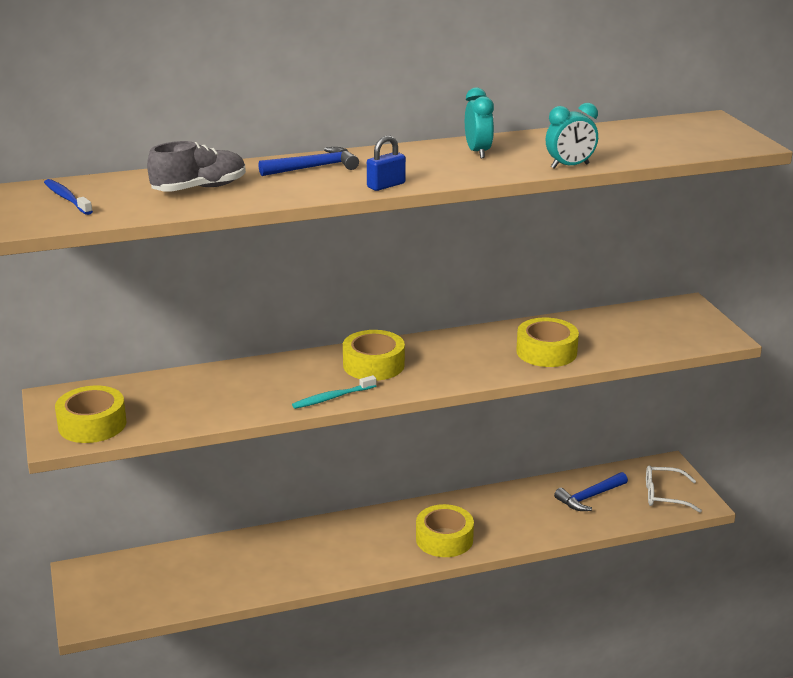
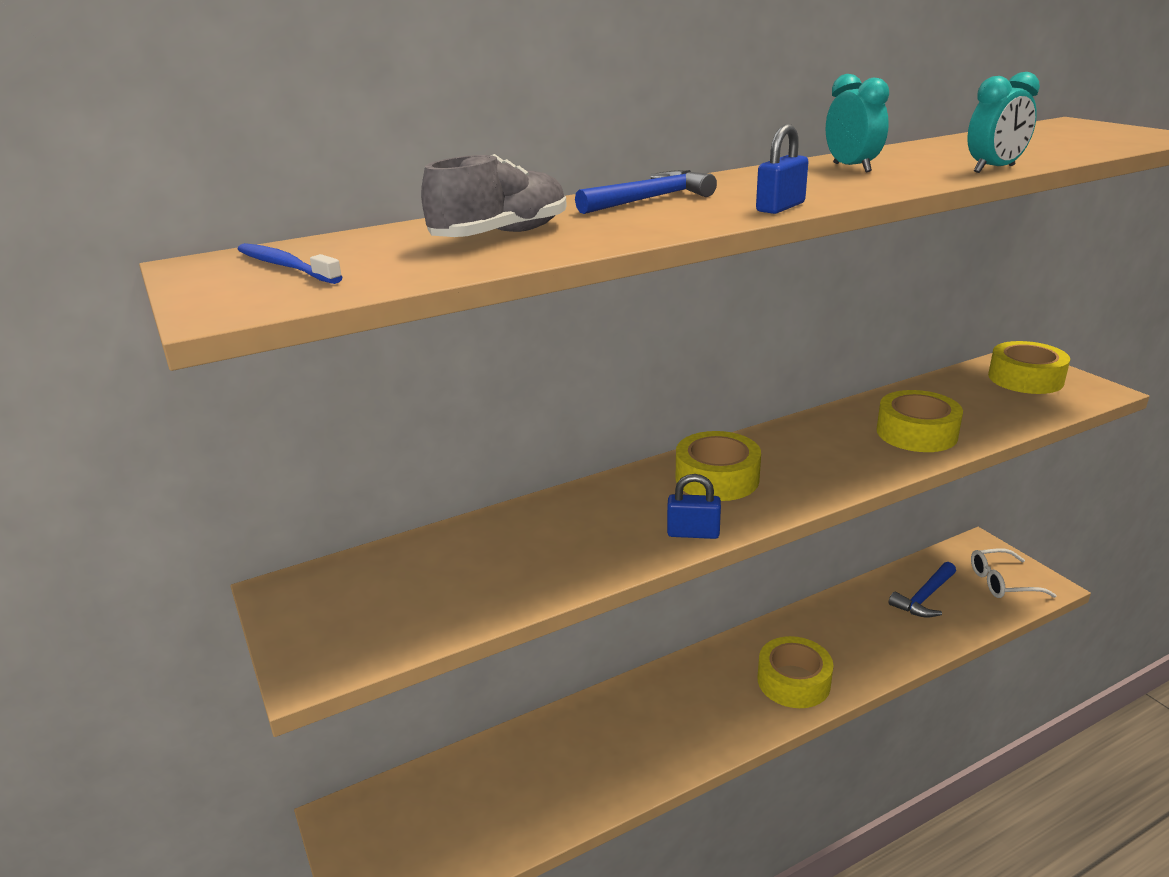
camera: 10 degrees left, 0 degrees up
(92, 424) = (359, 630): yellow tape -> yellow tape (1025, 379)
(332, 398) = (693, 533): turquoise toothbrush -> blue padlock

